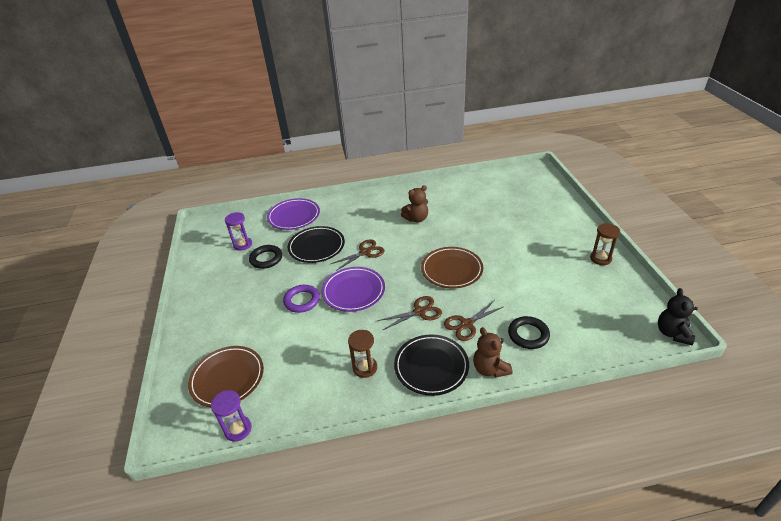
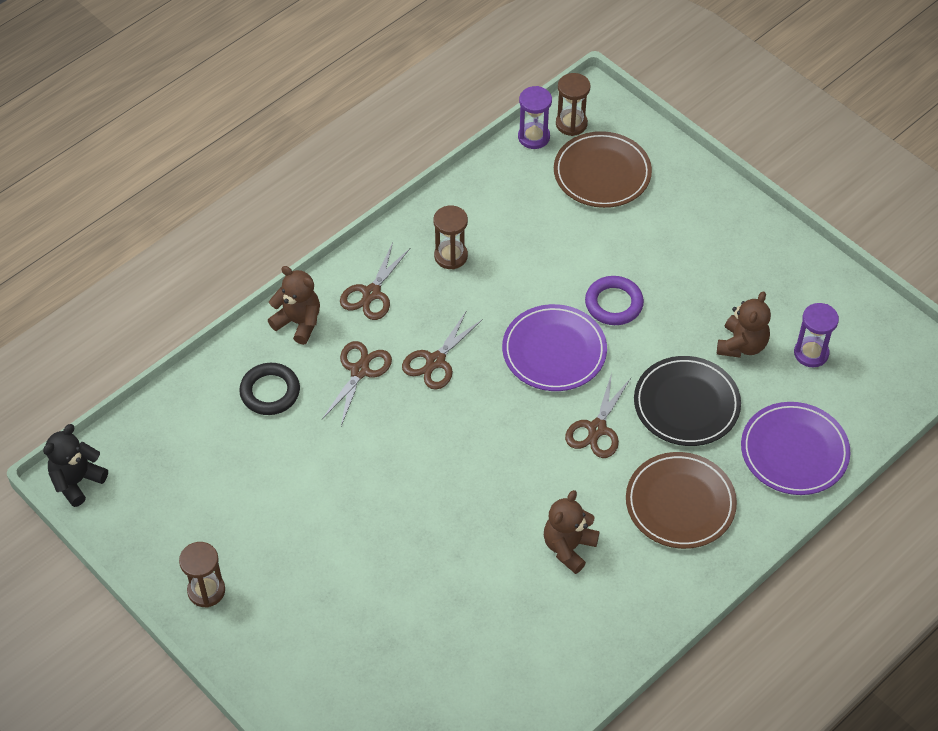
camera: 145 degrees right, 15 degrees up
(205, 426) = (571, 124): none -> brown hourglass
(266, 259) = (742, 345): black ring -> brown teddy bear
(431, 366) = (371, 293): black plate -> brown scissors
(451, 270) = (435, 456): brown plate -> brown plate (680, 503)
(672, 333) = (77, 481): black teddy bear -> black teddy bear turned 120 degrees counterclockwise

